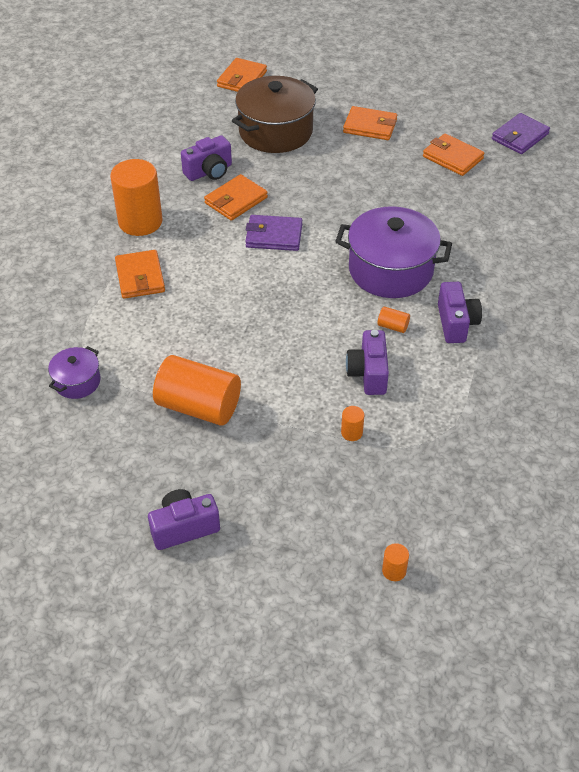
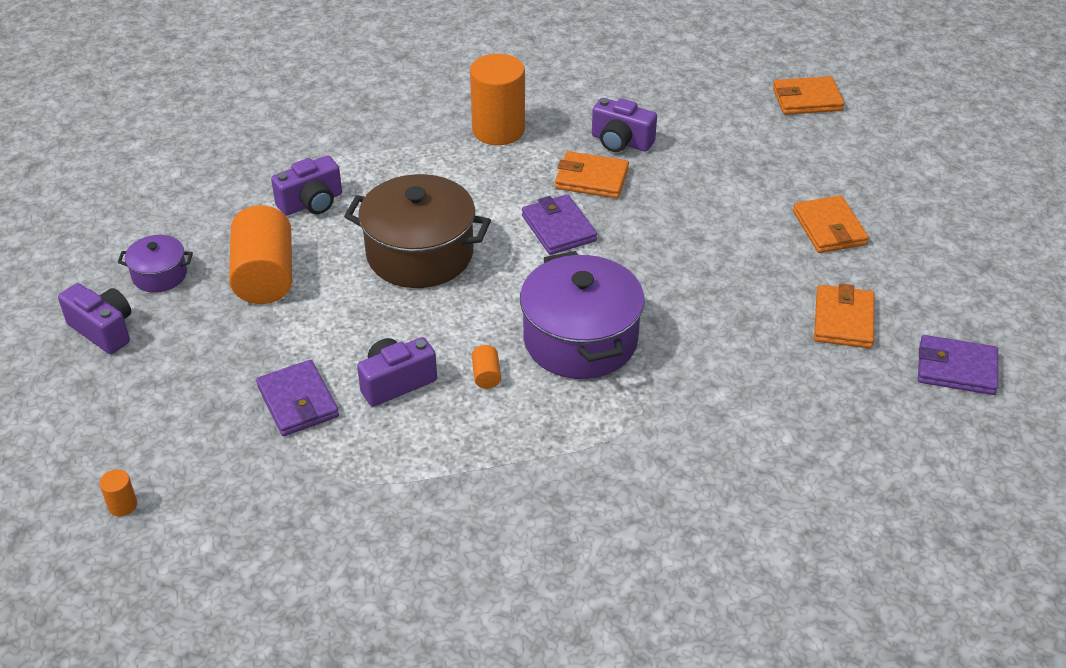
camera: 60 degrees right, 5 degrees down
(77, 382) = (246, 186): purple pot -> purple pot (159, 275)
(140, 277) = (417, 164): orange wallet -> none
(275, 132) = (738, 160): brown pot -> brown pot (420, 254)
(351, 433) = (298, 402): orange cylinder -> purple wallet
(456, 323) = (533, 428): purple camera -> purple camera (311, 203)

